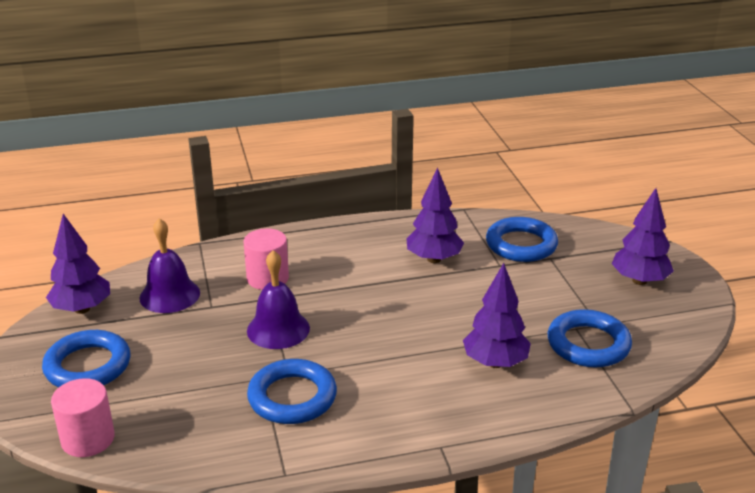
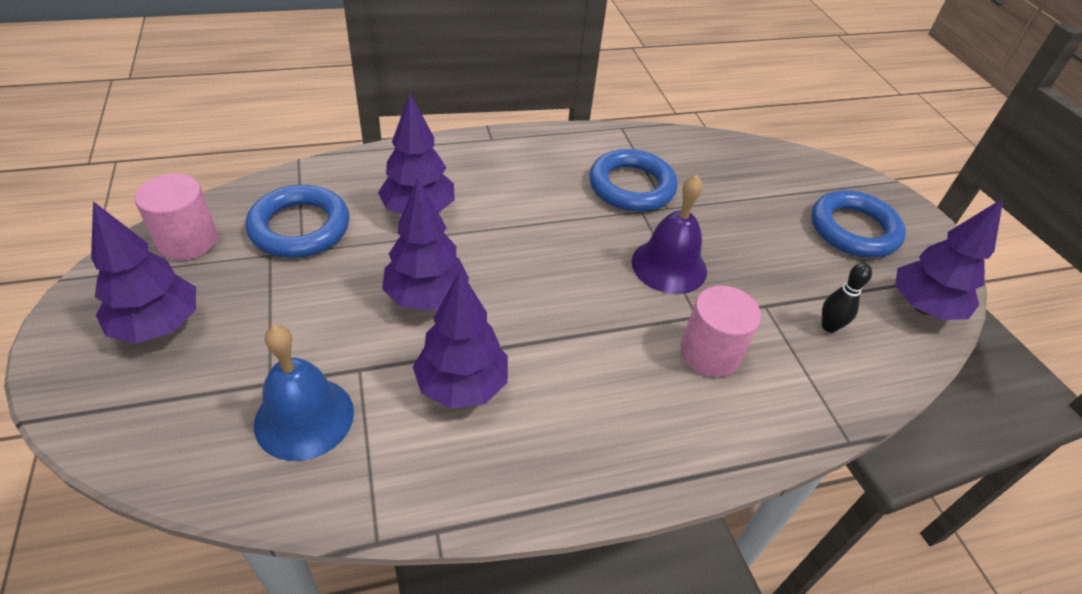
camera: 175 degrees right, 15 degrees up
(88, 439) = (799, 161): pink cylinder -> pink cylinder (187, 241)
(169, 295) = (829, 326): purple bell -> black bowling pin
(469, 302) = (426, 297): none -> purple tree
(521, 245) = (304, 417): blue ring -> blue bell

